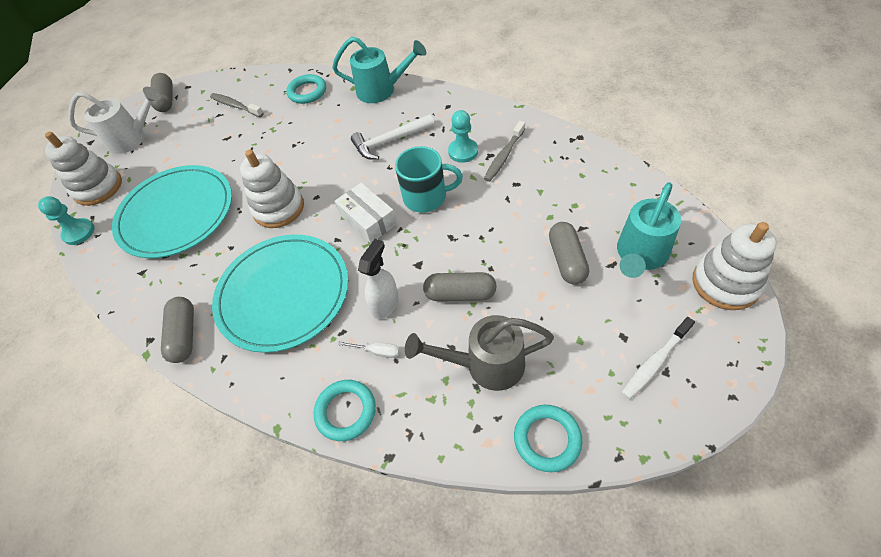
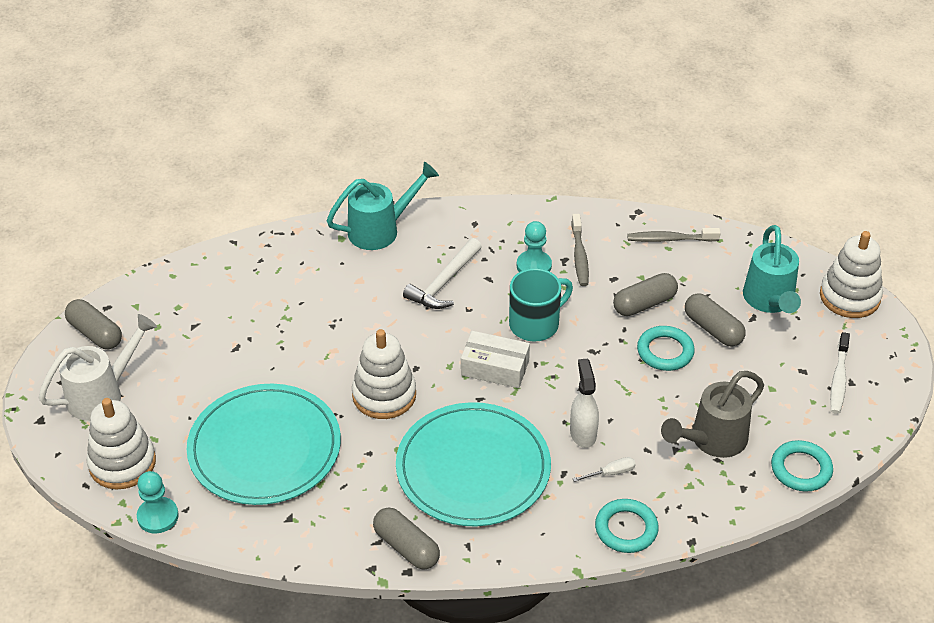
camera: 40 degrees left, 10 degrees down
(235, 106) = (206, 308): grey toothbrush -> grey toothbrush (670, 239)
(307, 92) = (287, 261): turquoise ring -> turquoise ring (665, 351)
(460, 294) = (643, 395): grey capsule -> grey capsule (644, 304)

